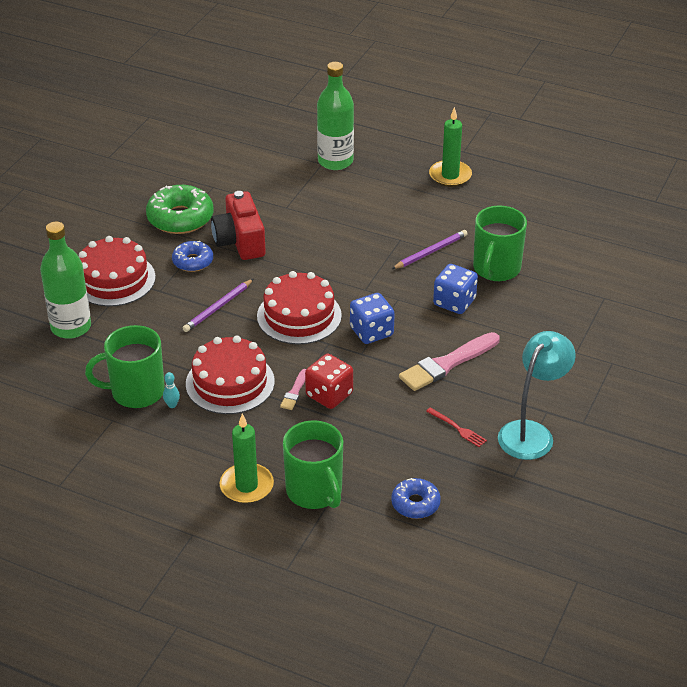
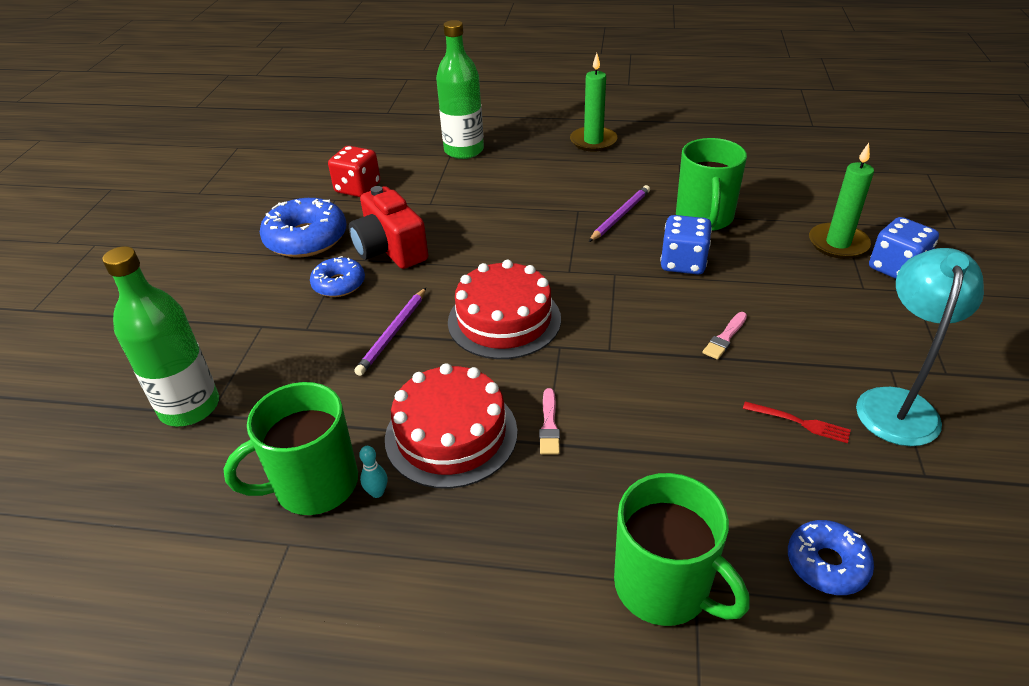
camera: 15 degrees left, 0 degrees up
(114, 279) = (239, 328): red cake -> none
(180, 218) = (306, 239): green donut -> blue donut
(246, 486) = (551, 608): green candle -> green candle (838, 243)
(329, 395) = (599, 417): red dice -> red dice (358, 188)
(371, 332) = (606, 319): blue dice -> blue dice (896, 268)
(447, 364) = (725, 337): pink brush -> pink brush, size x0.49

